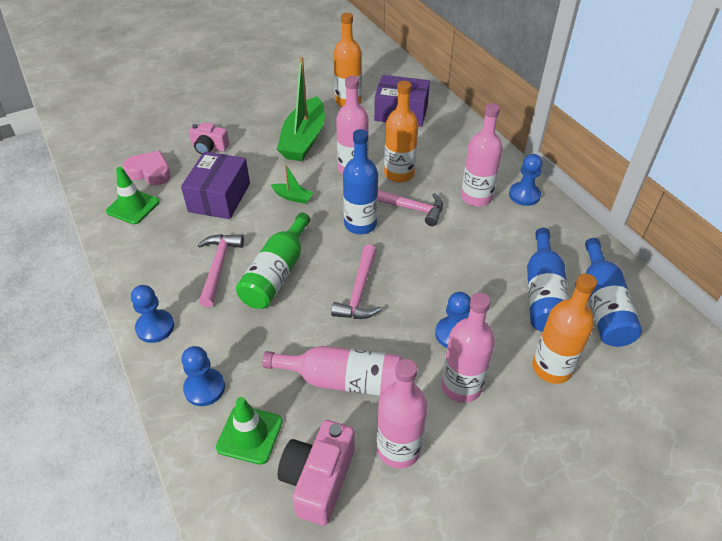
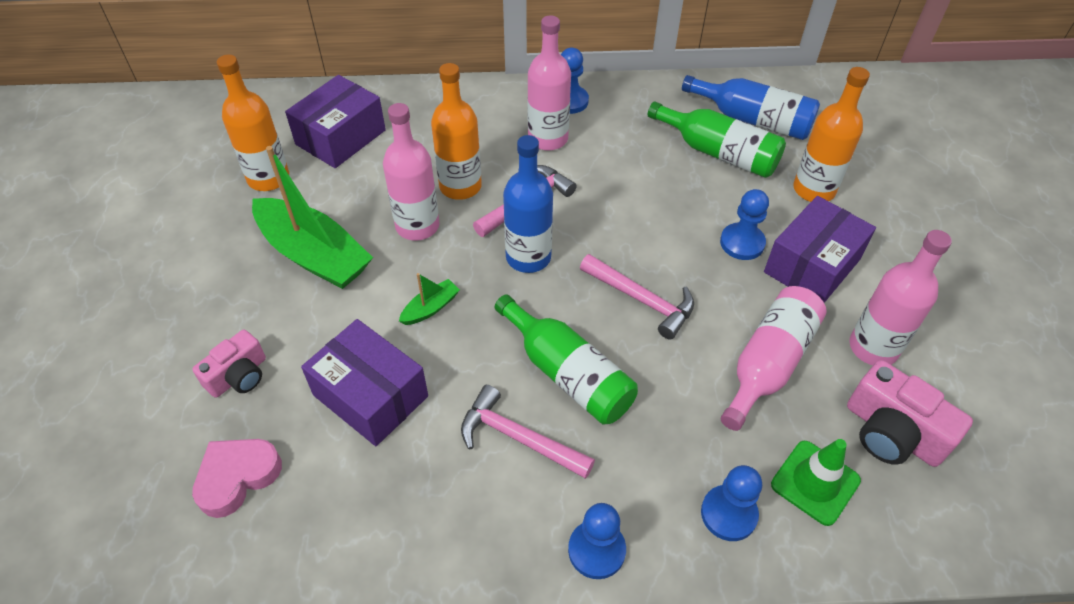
camera: 65 degrees left, 5 degrees up
(133, 207) = (310, 524): green traffic cone -> none
(461, 386) = (812, 265): pink bottle -> purple box
(543, 294) = (719, 153): blue bottle -> green bottle

